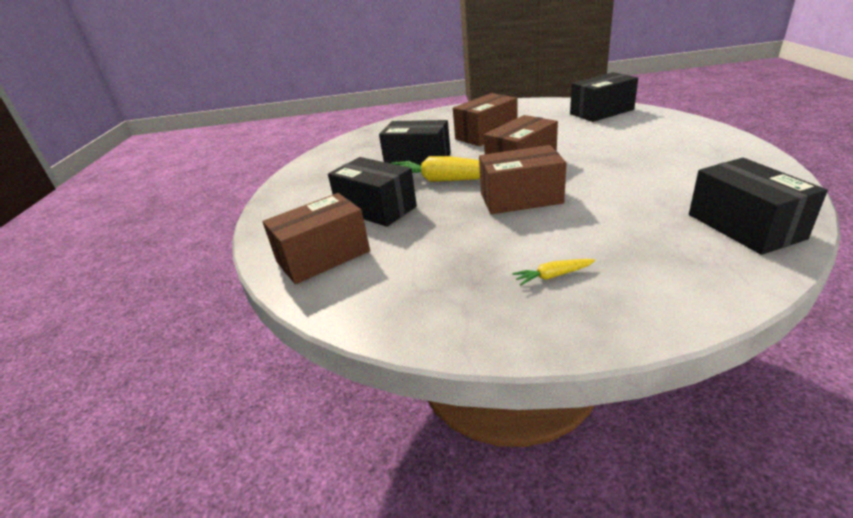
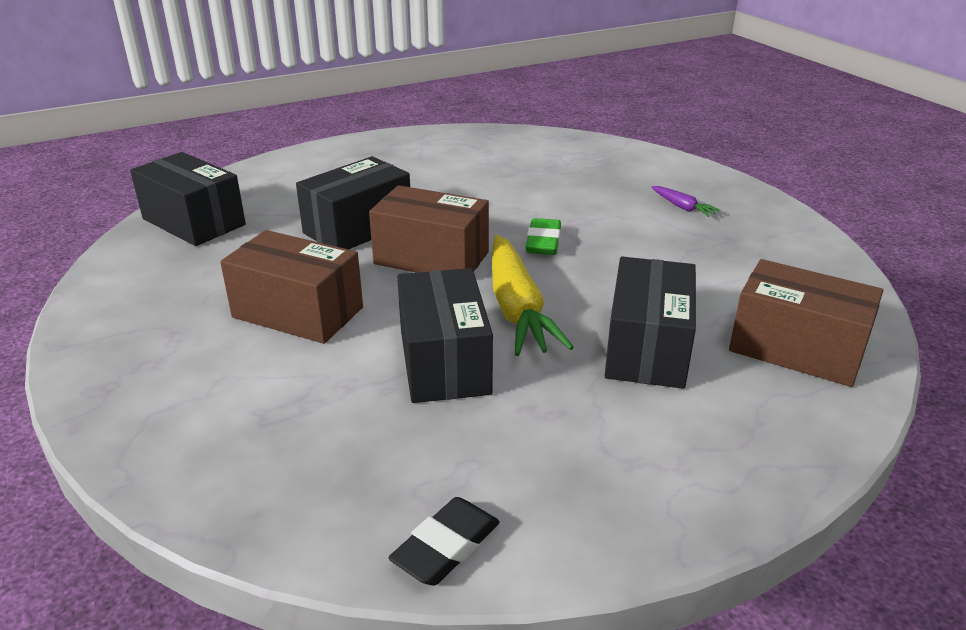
camera: 120 degrees left, 0 degrees up
(323, 155) = (446, 547): none -> black eraser
(521, 198) = (543, 242): brown box -> green eraser
(553, 276) = (682, 207): yellow carrot -> purple carrot
(744, 226) = (537, 146): black box -> black box (358, 228)

